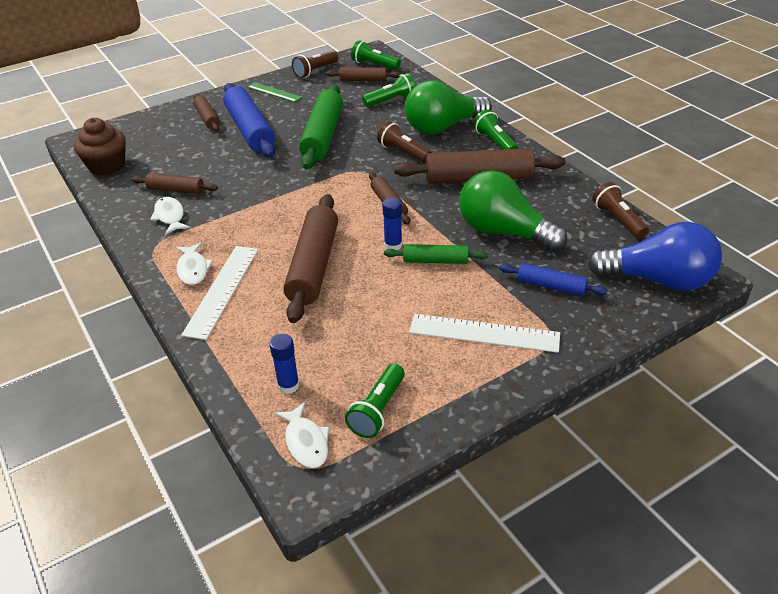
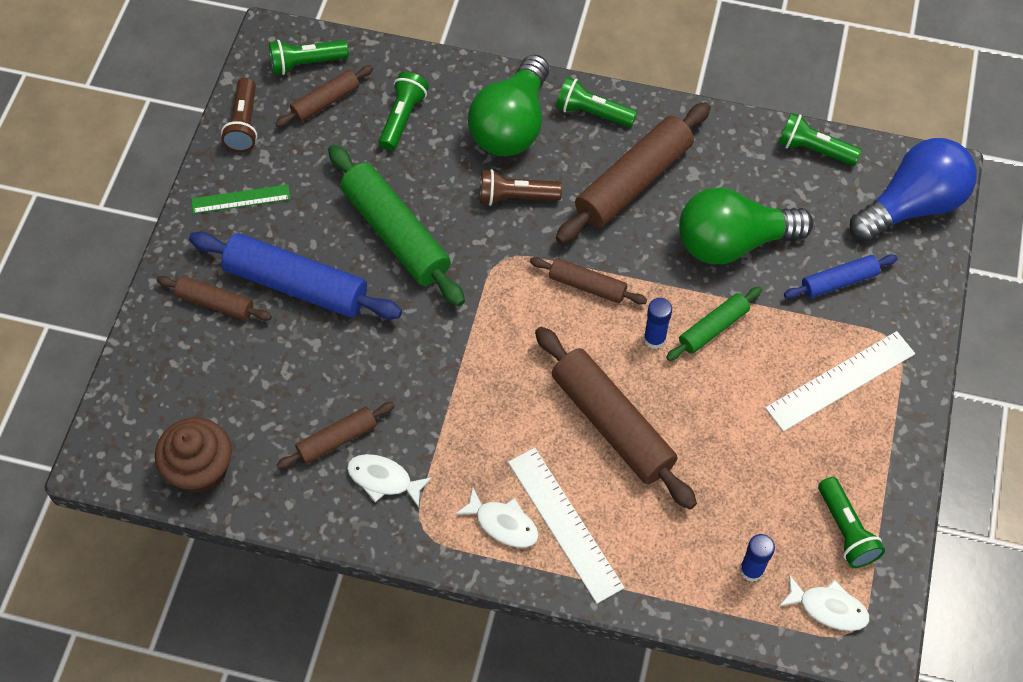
camera: 45 degrees left, 20 degrees up
(618, 220) = (813, 149): brown flashlight -> green flashlight

